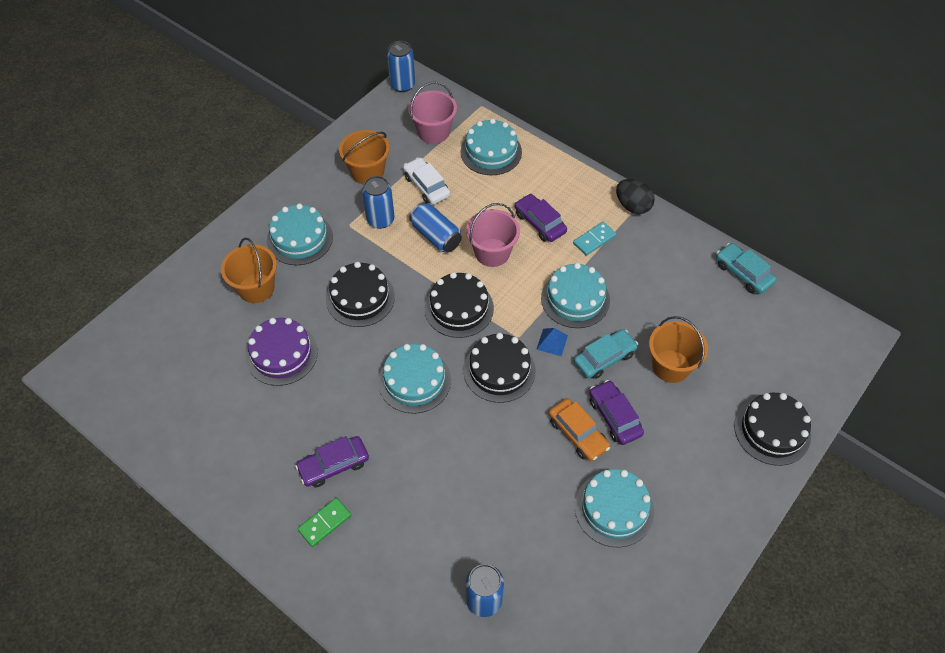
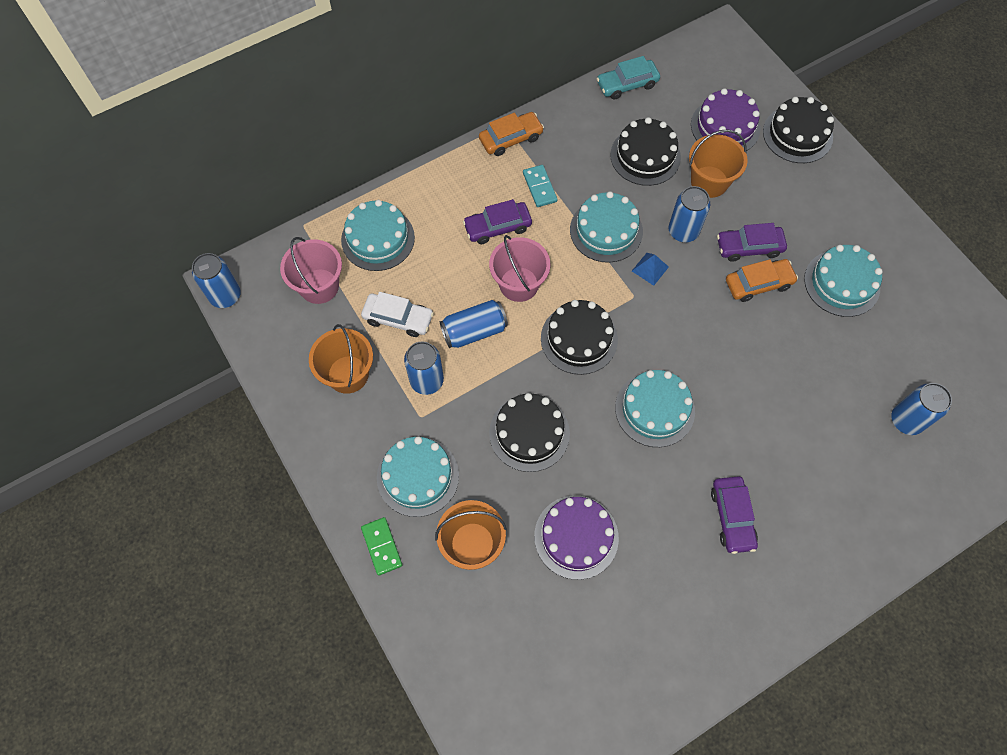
camera: 70 degrees left, 10 degrees up
(324, 523) = (795, 543): green domino -> green domino (381, 546)
(426, 186) = (398, 318): white car -> white car turned 150 degrees counterclockwise
(499, 370) = (667, 326): black cake -> black cake (645, 156)
(604, 358) = (683, 231): turquoise car -> blue can
(632, 206) = (511, 138): black egg -> orange car
(743, 364) = (725, 126): none -> purple cake

